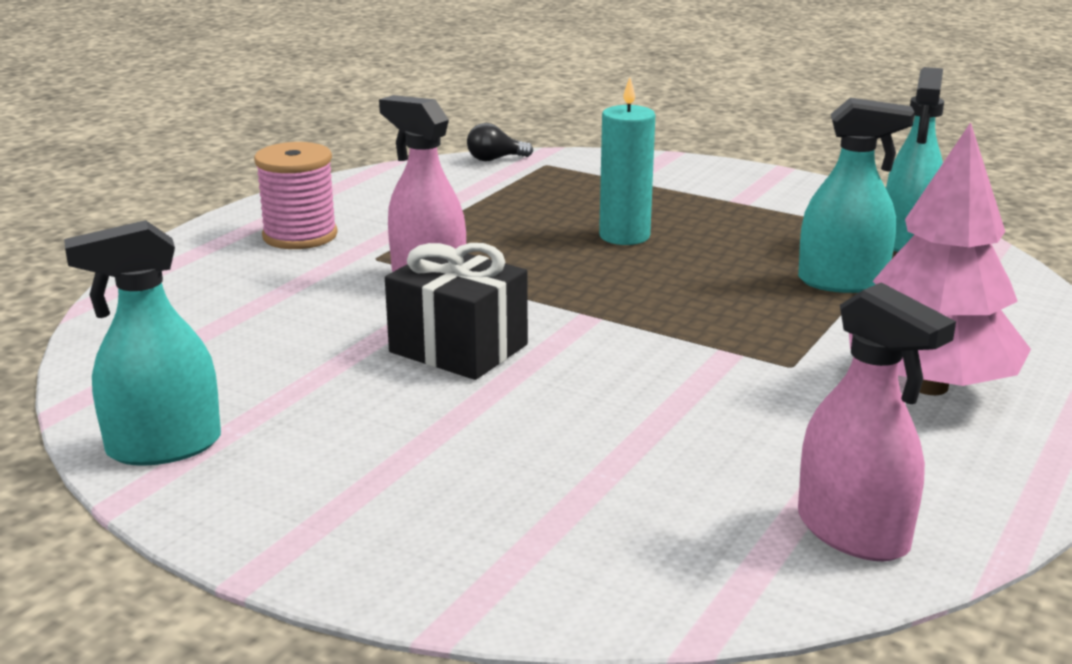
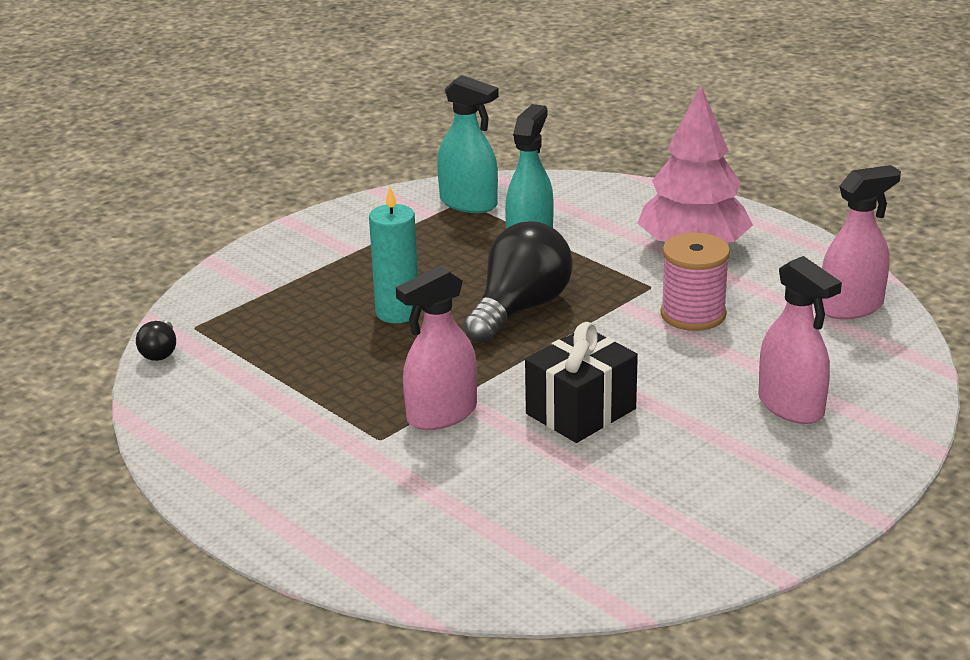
camera: 75 degrees left, 5 degrees up
(164, 447) = (702, 554): turquoise spray bottle -> none
(300, 236) = (302, 478): pink spool -> pink spool (693, 314)
(521, 491) = (791, 406): none -> pink spray bottle
(673, 293) = (520, 309): none -> black light bulb

